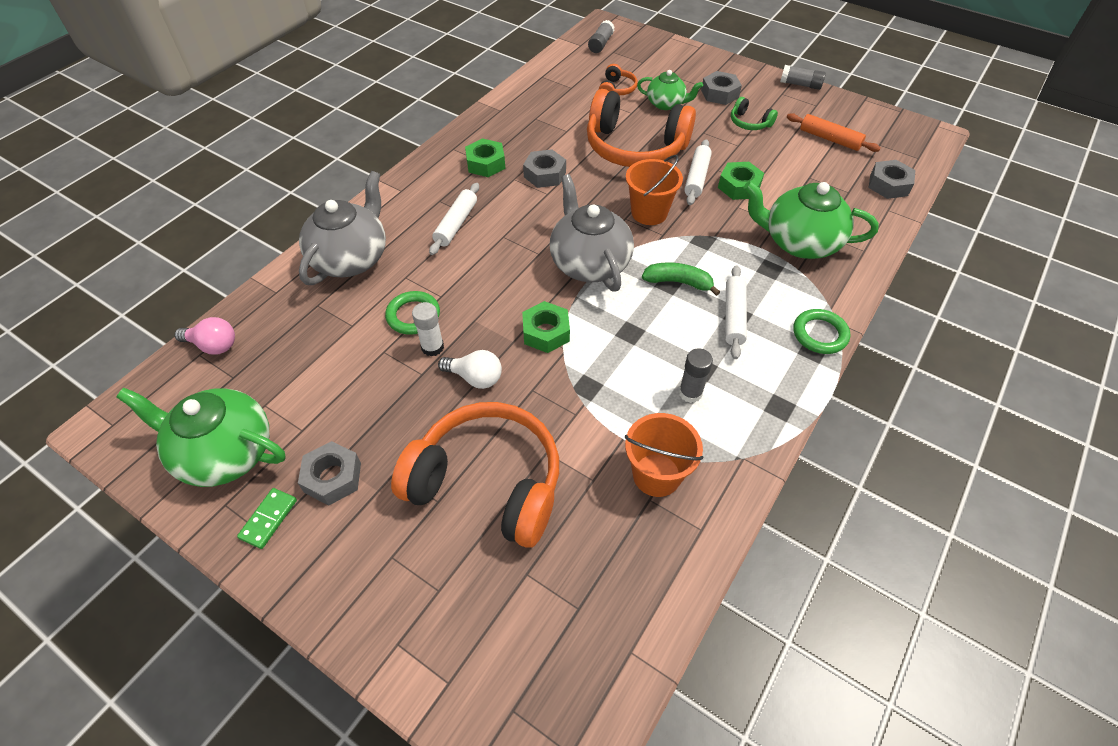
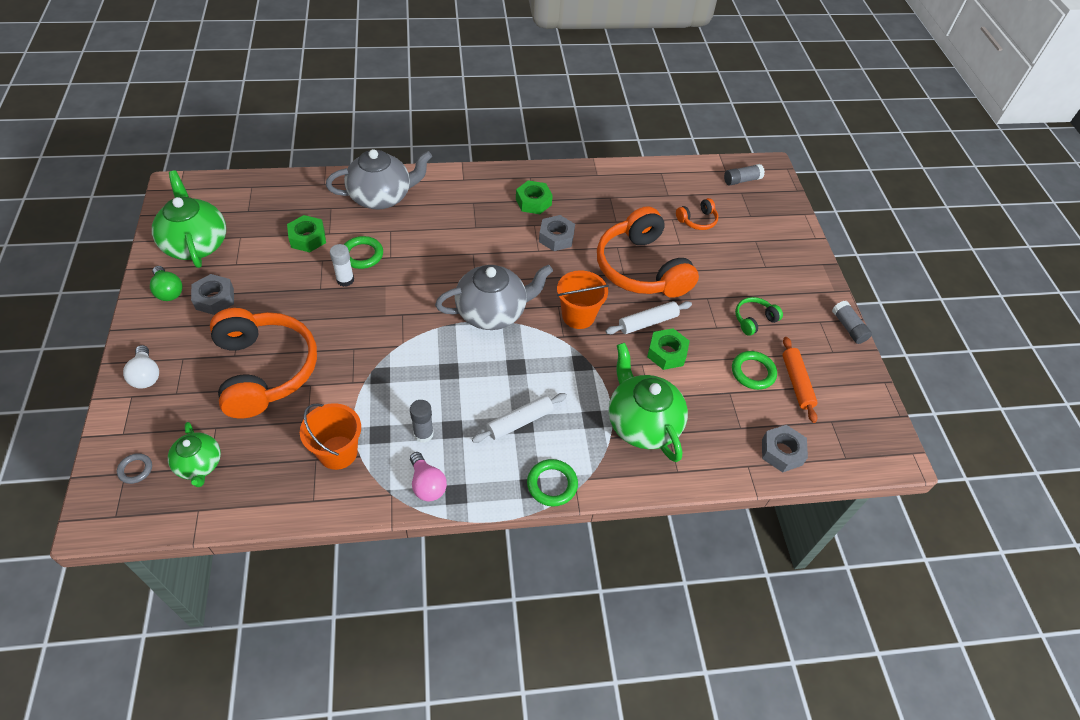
camera: 45 degrees right, 0 degrees up
(213, 345) = (262, 187): pink light bulb -> pink light bulb (427, 484)
(269, 519) = (168, 291): green domino -> green light bulb
(456, 224) = (460, 224): white rolling pin -> none
(475, 378) = (339, 315): white light bulb -> white light bulb (146, 375)
(517, 694) = (135, 469): none -> grey ring
(546, 332) = (407, 327): green nut -> green nut (307, 238)
(589, 263) = (492, 312): grey teapot -> grey teapot turned 45 degrees clockwise
(666, 104) = (715, 258): green teapot -> green teapot (199, 465)
(678, 282) = (523, 371): green banana -> none
(719, 94) = (769, 282): grey nut -> none
(749, 123) = (754, 320): green headphones -> green headphones turned 60 degrees clockwise
(800, 154) = (753, 372): none -> green ring

